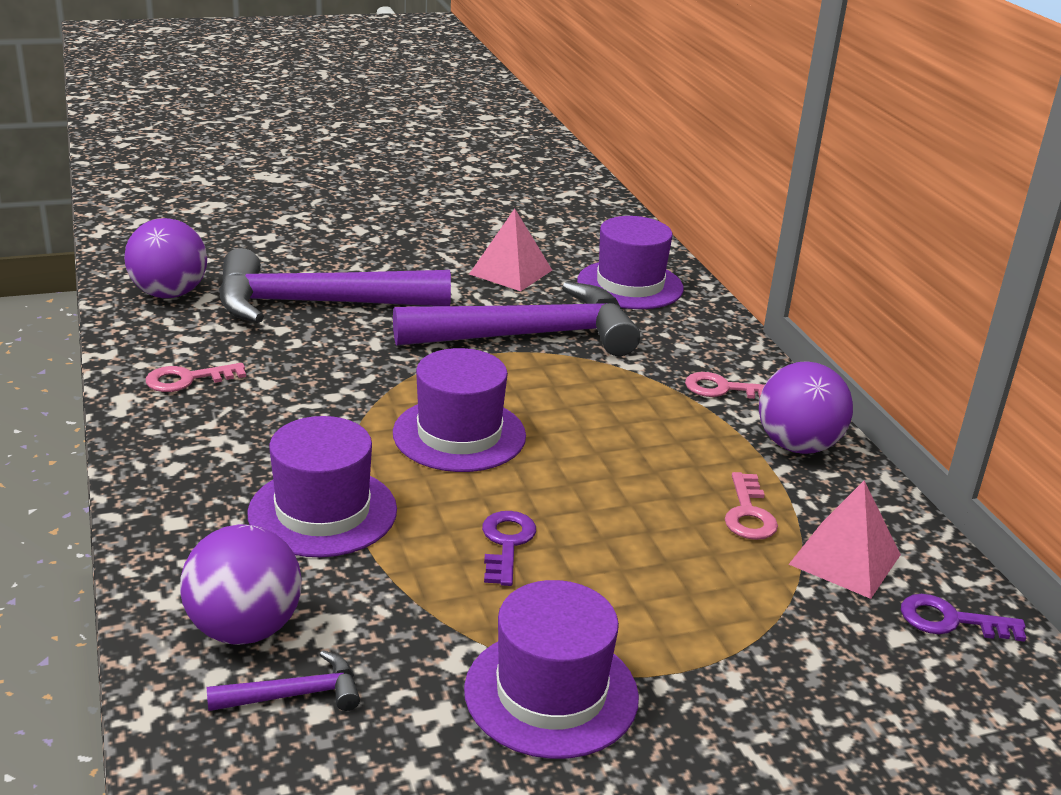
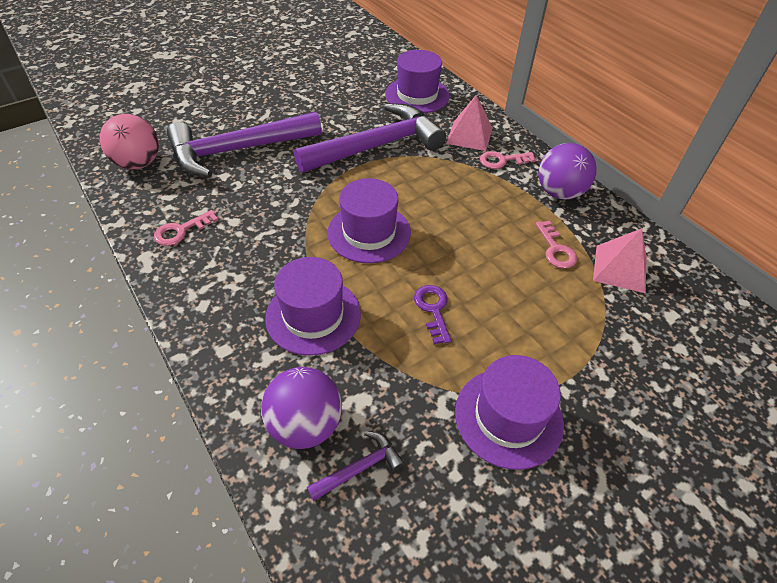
camera: 15 degrees left, 20 degrees up
(169, 293) = (139, 163): purple ball -> pink ball
(510, 272) = (344, 100): pink pyramid -> pink pyramid (469, 135)
(950, 620) = (691, 297): purple key -> none

